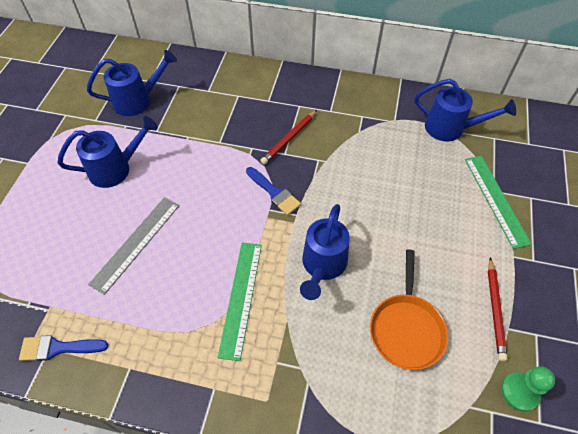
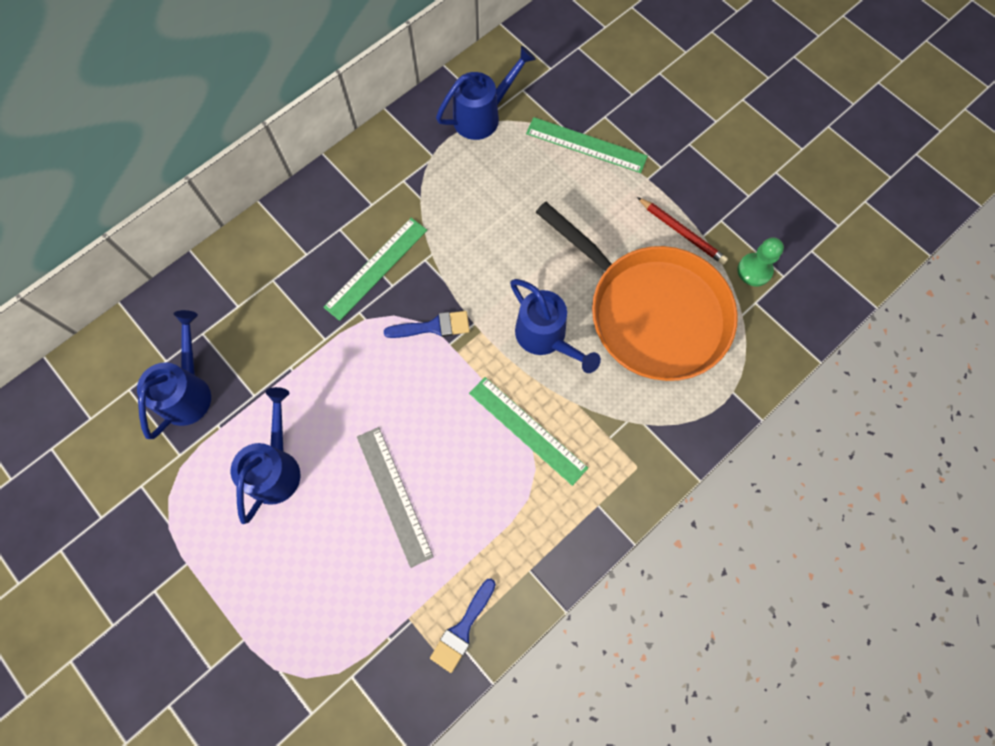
camera: 55 degrees left, 15 degrees up
(289, 139) = (376, 268): red pencil -> green ruler
(406, 329) = (651, 312): orange pan -> orange pan, size x1.82

